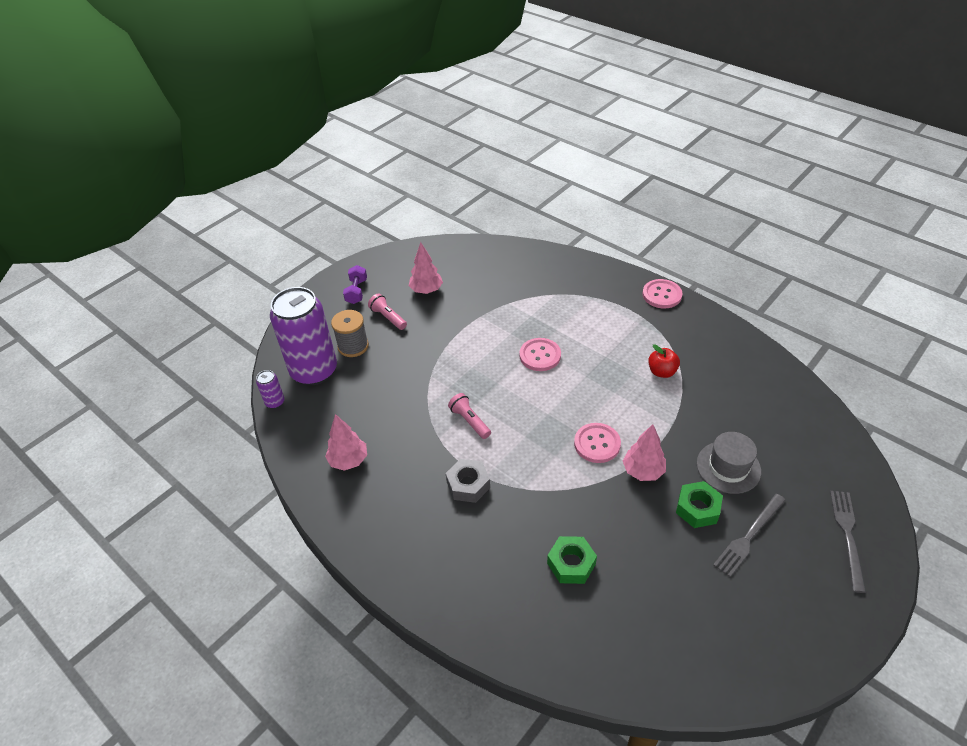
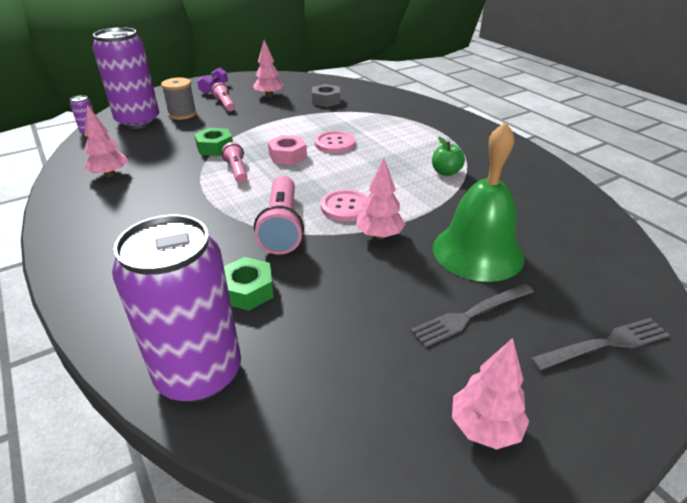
camera: 15 degrees right, 10 degrees down
(468, 485) = (197, 210): grey nut -> grey nut (326, 101)
(505, 386) = (287, 156): none -> pink nut
(557, 484) = (282, 227): none -> pink flashlight
(585, 651) = (199, 373): none -> purple can
(662, 295) = (476, 127): pink button -> none
(662, 372) = (446, 172): red apple -> green apple
(697, 508) = (422, 277): green nut -> green nut (215, 147)
(728, 467) = (478, 252): grey hat -> green bell
(795, 631) = (484, 428): none -> pink tree
(847, 535) = (604, 344): grey fork -> grey fork turned 45 degrees clockwise

